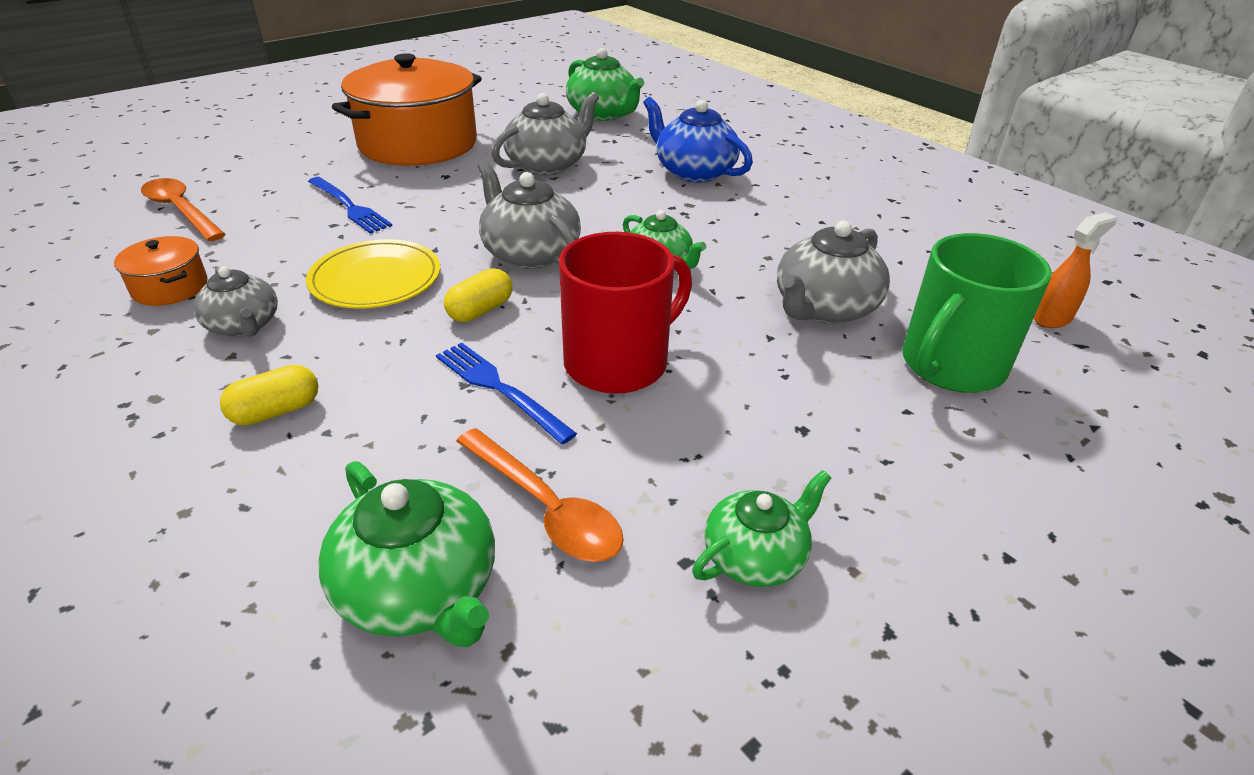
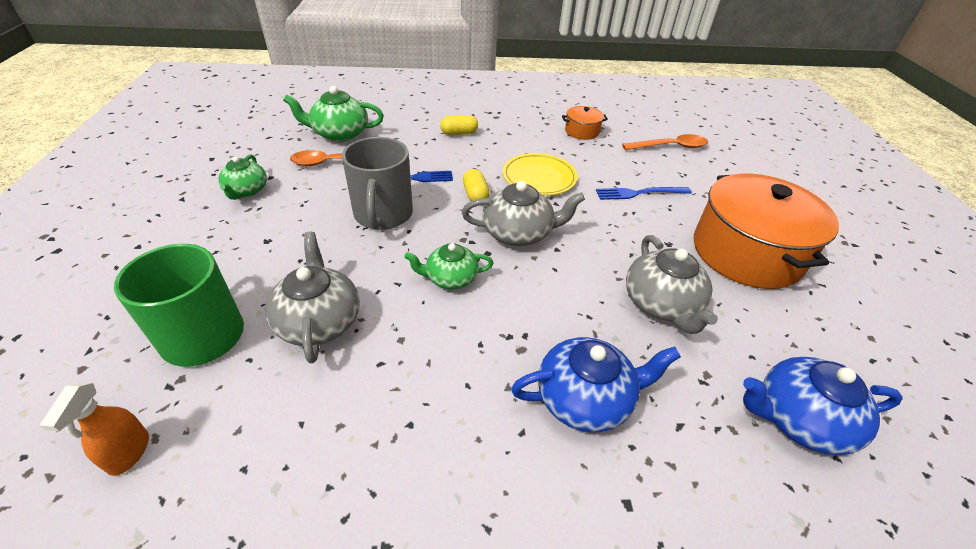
camera: 125 degrees right, 5 degrees up
(243, 326) = (529, 139): grey teapot -> none
(276, 411) = (459, 133): yellow capsule -> yellow capsule turned 75 degrees clockwise
(603, 114) = (798, 419): green teapot -> blue teapot
(618, 362) = (383, 214): red mug -> grey mug

